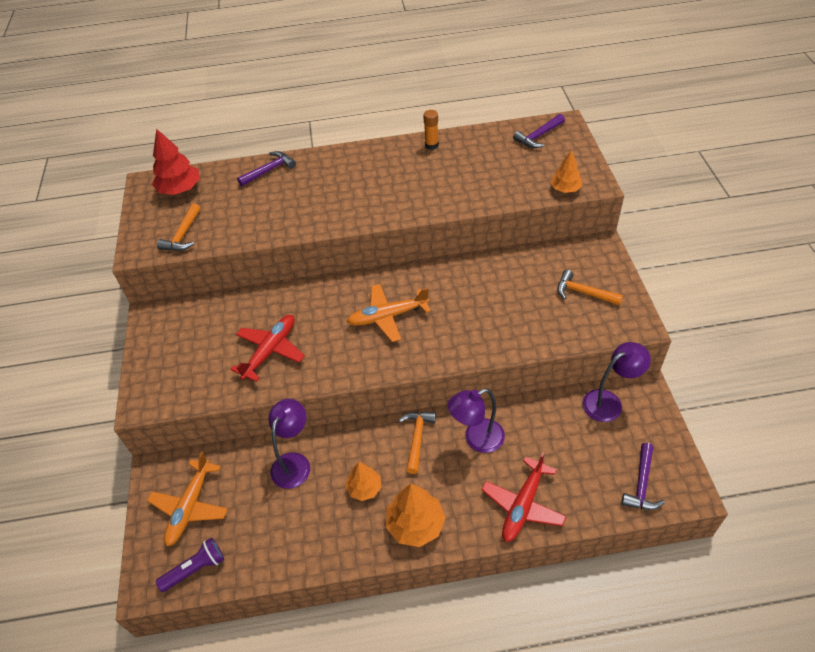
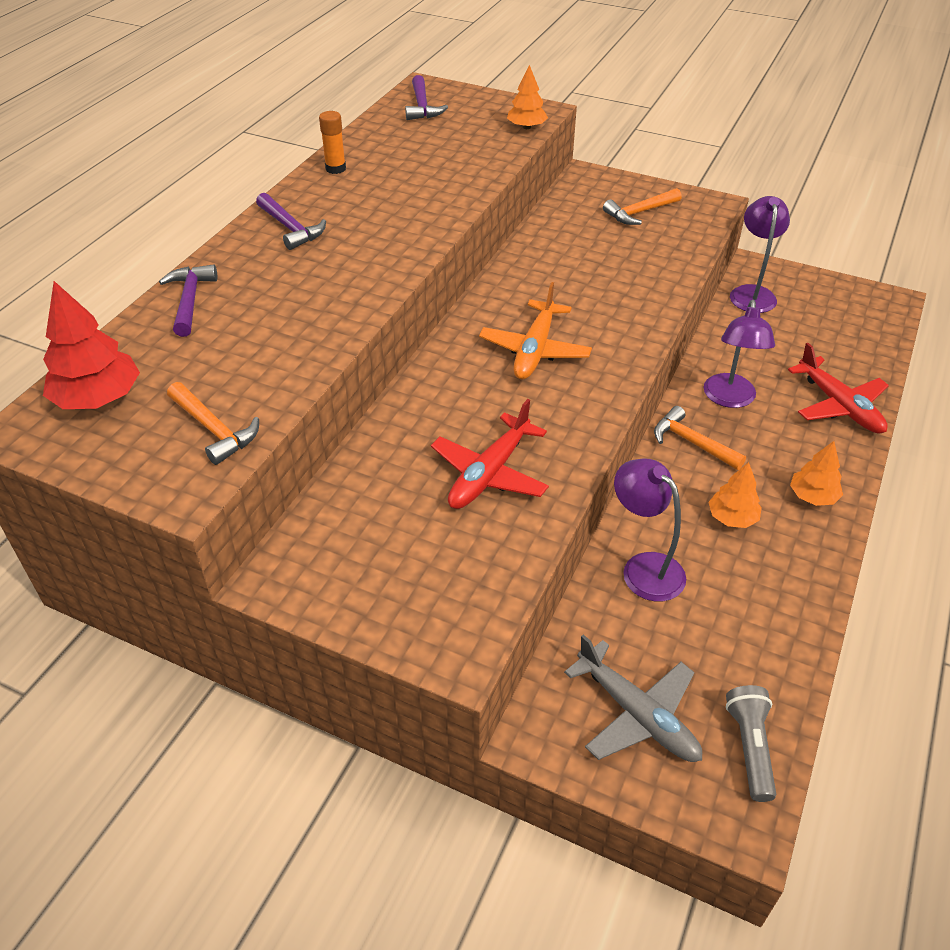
camera: 60 degrees left, 5 degrees down
(190, 506) = (636, 714): orange plane -> grey plane
(195, 569) = (749, 747): purple flashlight -> grey flashlight
(270, 351) = (489, 473): red plane -> red plane turned 120 degrees counterclockwise
(415, 524) = (813, 496): orange tree -> orange tree, size x0.64
(641, 484) = (864, 321): purple hammer -> purple hammer (291, 228)

